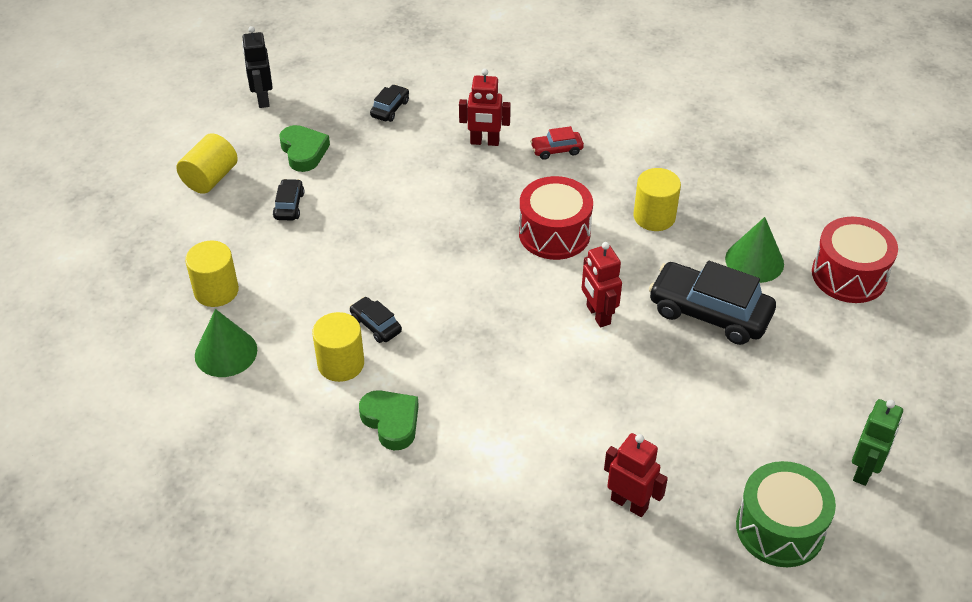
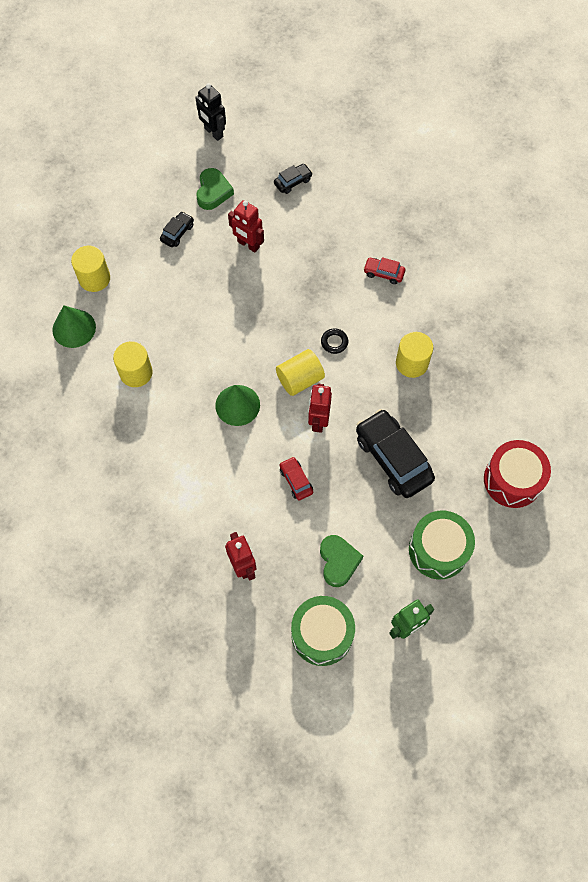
camera: 30 degrees right, 20 degrees up
(210, 178) = (141, 185): yellow cylinder -> yellow cylinder (300, 379)
(262, 99) = (213, 133): black robot -> black robot turned 60 degrees counterclockwise
(376, 325) = (174, 355): black car -> none
(391, 422) = (140, 431): green heart -> green heart (338, 561)
(484, 142) = (338, 242): red robot -> red robot (248, 245)
(554, 233) = (334, 342): red drum -> black ring
(620, 385) = (296, 480): none -> red car
(754, 261) = (454, 434): green cone -> green cone (237, 405)
(832, 377) = (438, 550): none -> green drum

